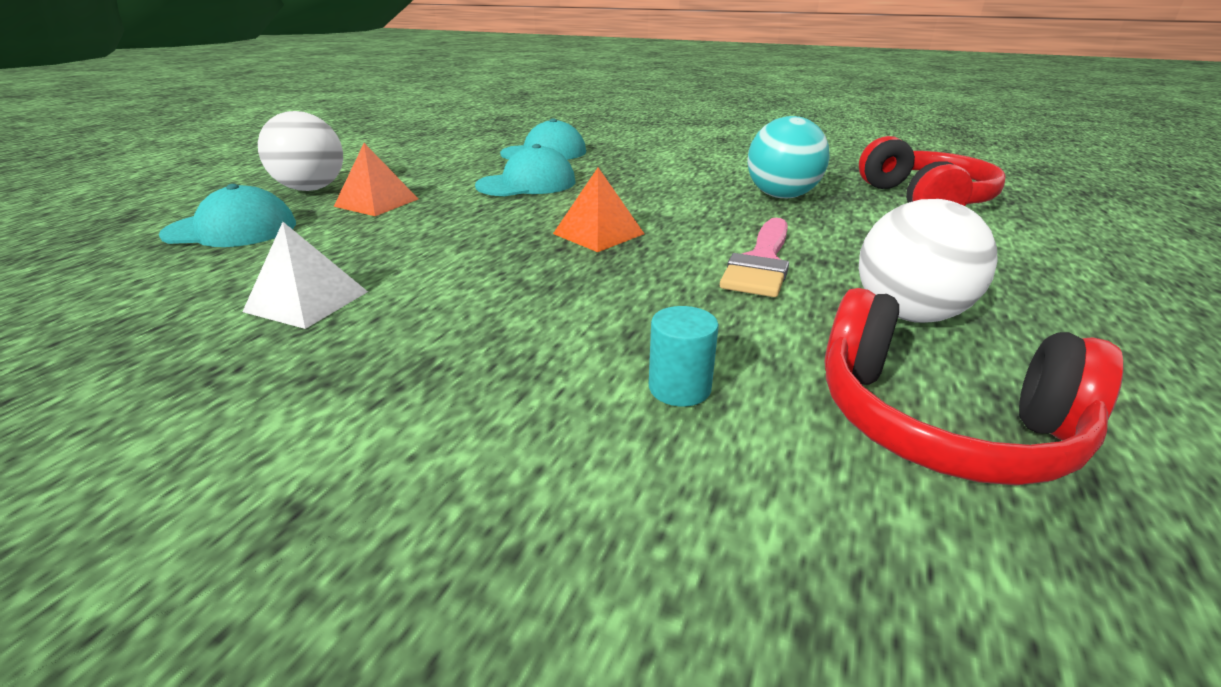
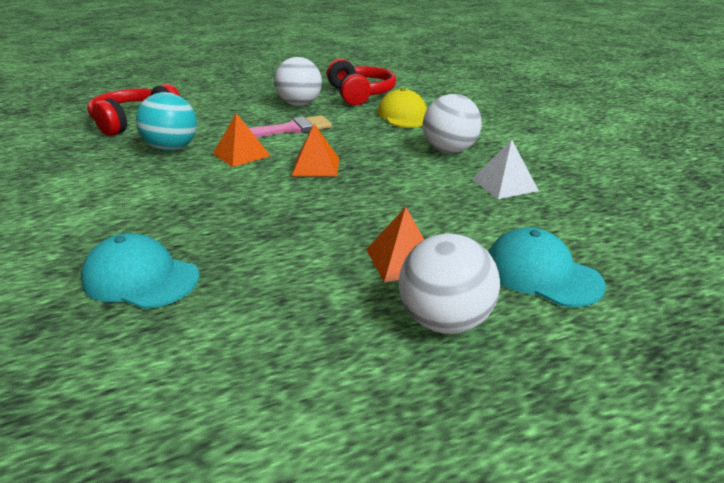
camera: 135 degrees left, 0 degrees up
(454, 328) = (449, 151): none -> white ball
(527, 184) = (261, 229): turquoise cap -> none
(679, 388) = (404, 116): turquoise cylinder -> yellow cap
(706, 215) = (241, 154): none -> orange pyramid

